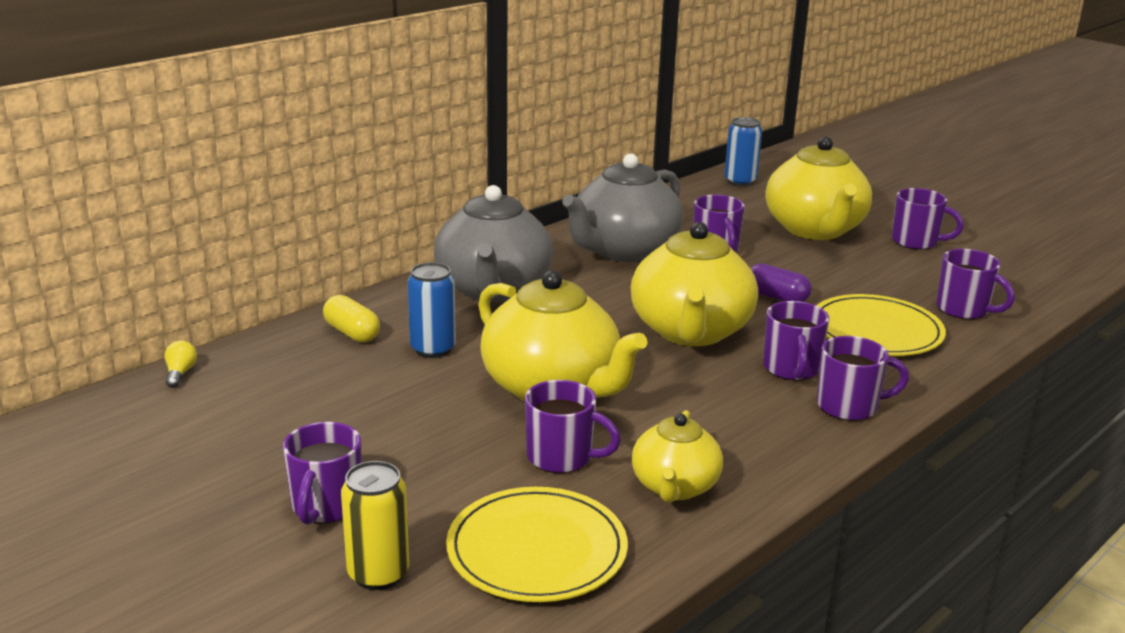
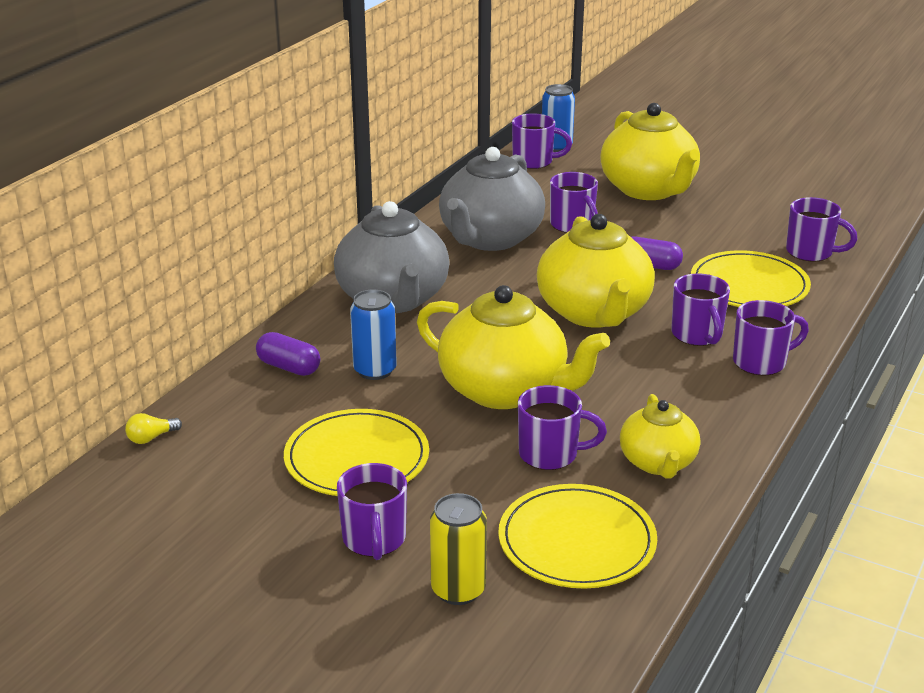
camera: 15 degrees left, 5 degrees up
(180, 373) = (151, 438): yellow light bulb -> yellow light bulb turned 105 degrees counterclockwise
(352, 333) = (289, 367): yellow capsule -> purple capsule
(361, 426) = (357, 458): none -> yellow plate
(916, 242) = (741, 189): purple mug -> purple mug (534, 161)

